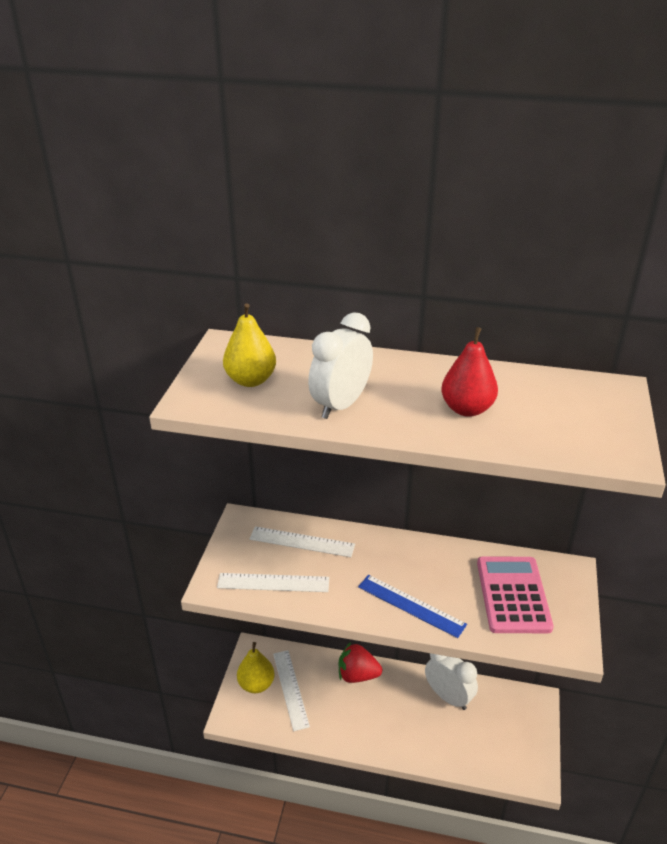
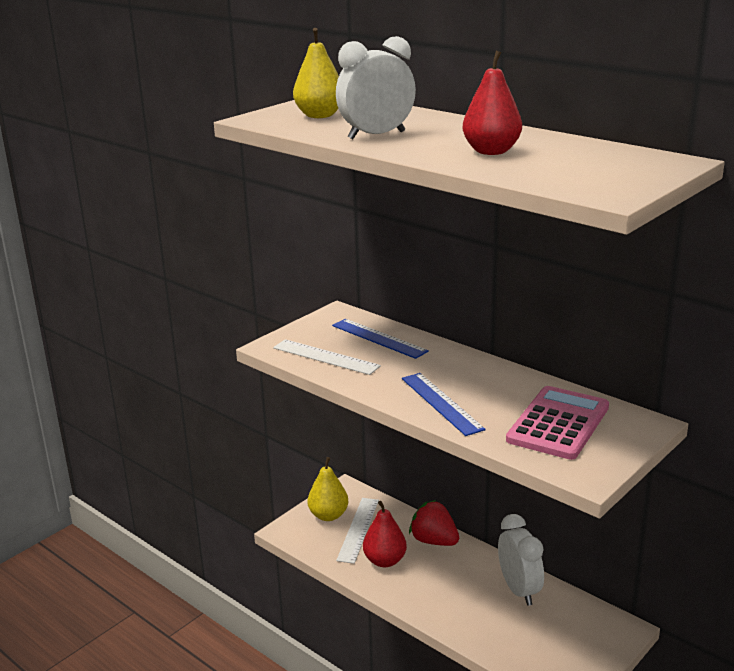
camera: 30 degrees right, 10 degrees down
(302, 542) = (379, 338): white ruler -> blue ruler
(332, 713) = (385, 560): none -> red pear

